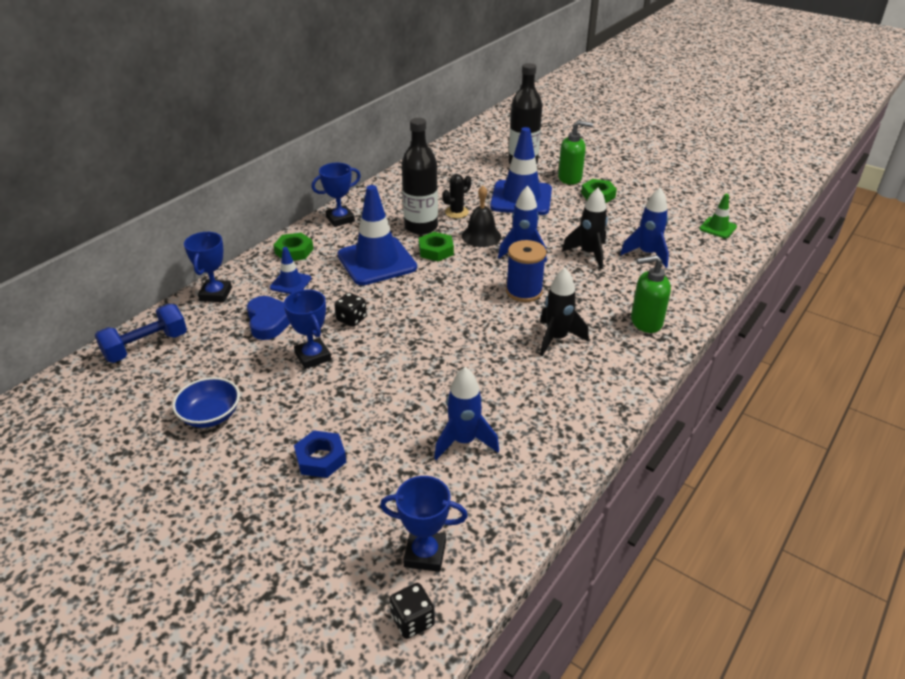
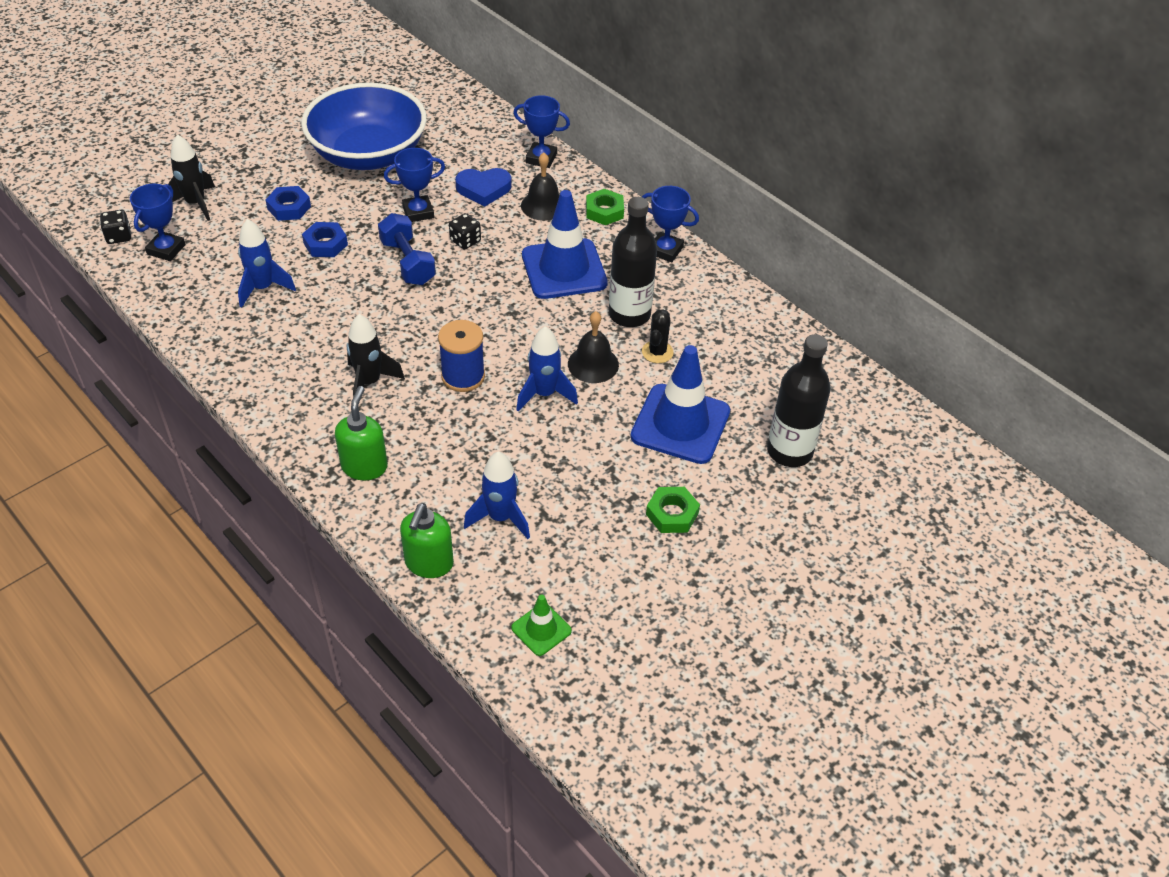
camera: 100 degrees right, 10 degrees up
(146, 346) = (475, 121): blue dumbbell -> blue dumbbell (408, 262)
(210, 415) = (368, 154): blue bowl -> blue bowl, size x2.28
(290, 283) = (543, 205): blue traffic cone -> black bell
(340, 219) = (665, 250): blue trophy -> blue trophy turned 45 degrees counterclockwise
(379, 411) = (325, 244): none -> blue nut
(436, 250) = (572, 319): green nut -> none
(456, 212) = (657, 352): black cactus -> black cactus turned 45 degrees clockwise
(570, 178) = (730, 495): green soap dispenser -> green soap dispenser (429, 563)
(589, 254) = (520, 457): black rocket -> black rocket (196, 204)

